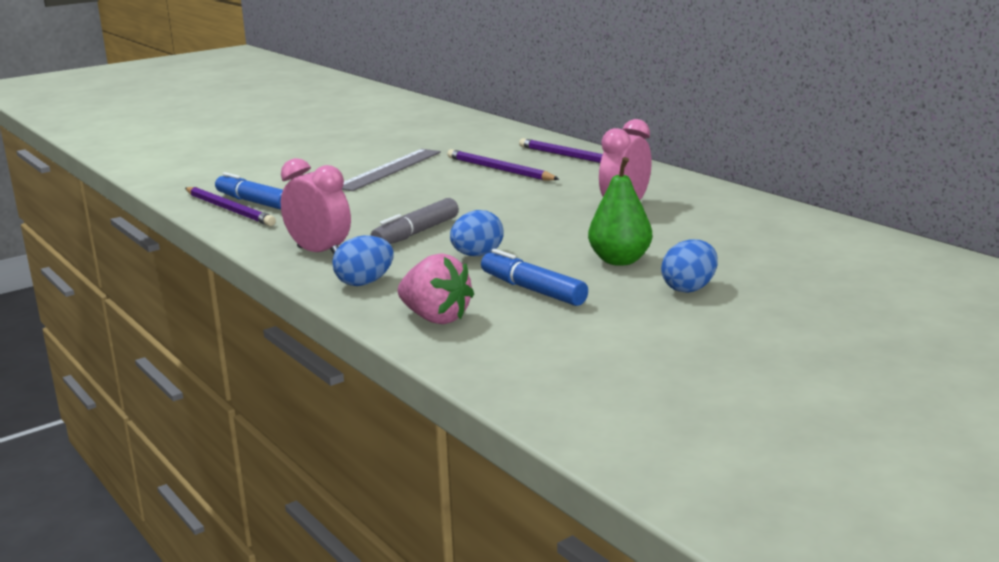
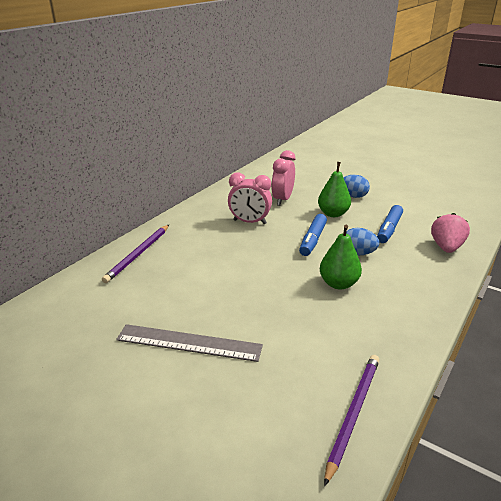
camera: 110 degrees left, 10 degrees up
(254, 202) = (323, 404): blue marker -> blue marker (312, 240)
(319, 253) = (403, 314): pink clock -> pink clock (282, 199)
(365, 282) = (429, 281): blue egg -> none
(416, 233) = (338, 284): grey marker -> green pear
(499, 169) = (178, 281): purple pencil -> none

